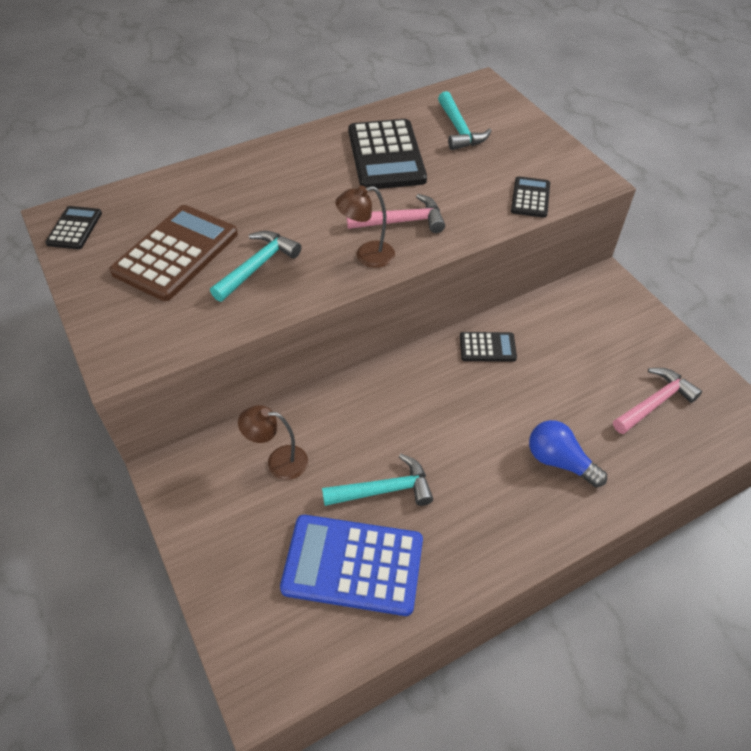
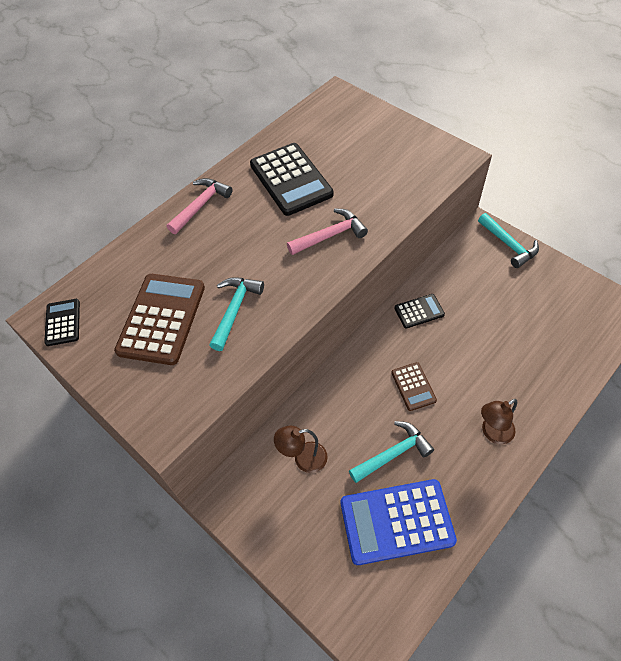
camera: 15 degrees left, 5 degrees up
(367, 256) = (317, 274): brown lamp -> brown lamp (492, 433)
(442, 425) = (413, 386): none -> brown calculator
(459, 130) = (337, 140): turquoise hammer -> turquoise hammer (508, 245)
(530, 198) = (418, 185): black calculator -> none
(559, 461) = (509, 386): blue light bulb -> none
(654, 402) = (555, 317): pink hammer -> pink hammer (201, 205)

